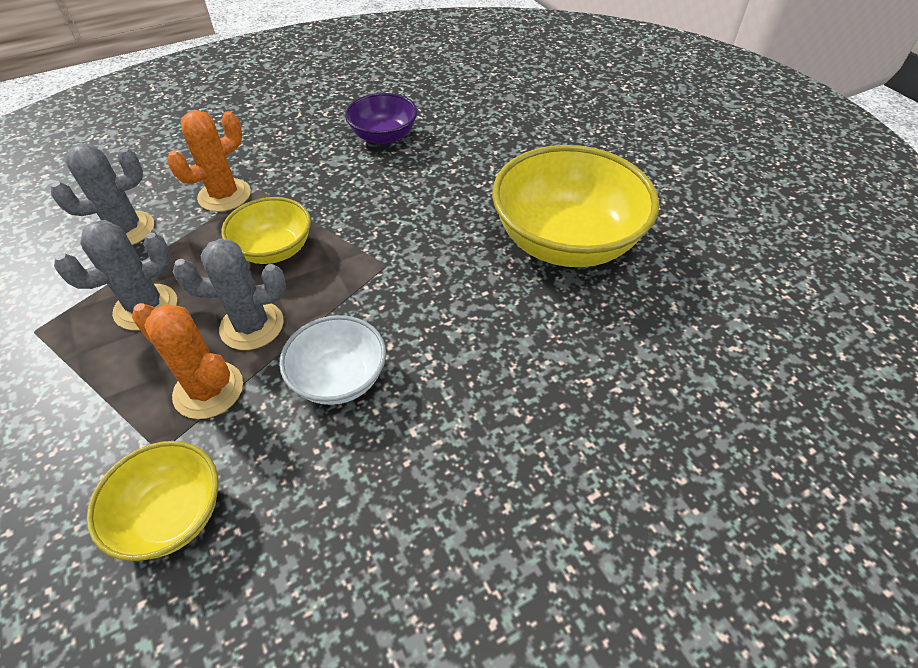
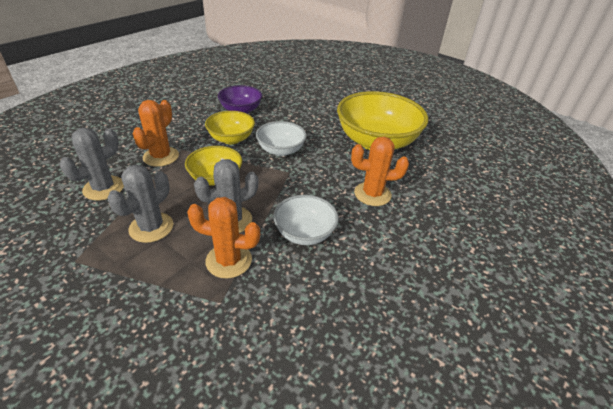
camera: 25 degrees left, 10 degrees down
(172, 515) = (255, 333): yellow bowl -> yellow bowl (231, 139)
(398, 222) = (281, 150): none -> white bowl
(491, 339) = (372, 194): none -> orange cactus

